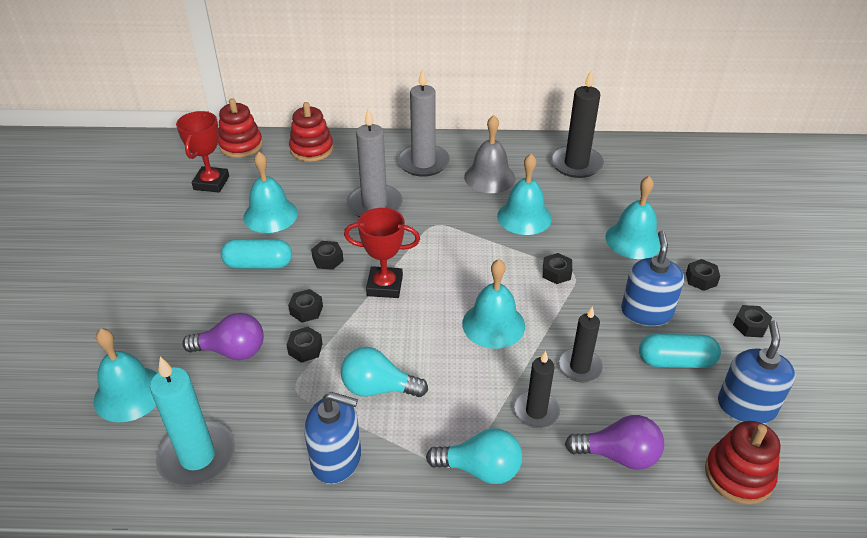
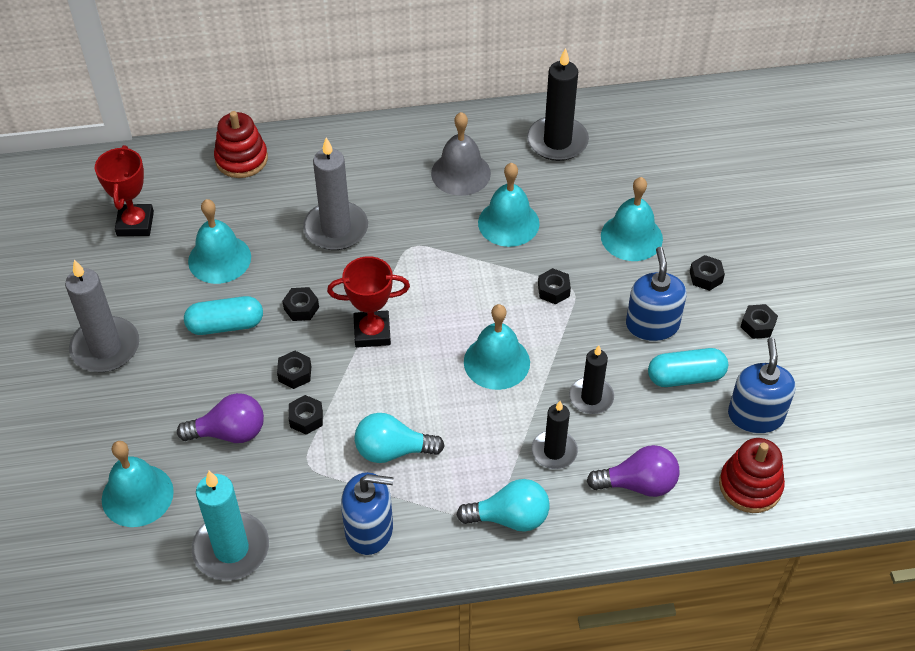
camera: 10 degrees left, 10 degrees up
(241, 145) = (153, 164): red stacking toy -> none
(423, 163) = (379, 162): grey candle -> grey candle (105, 347)

